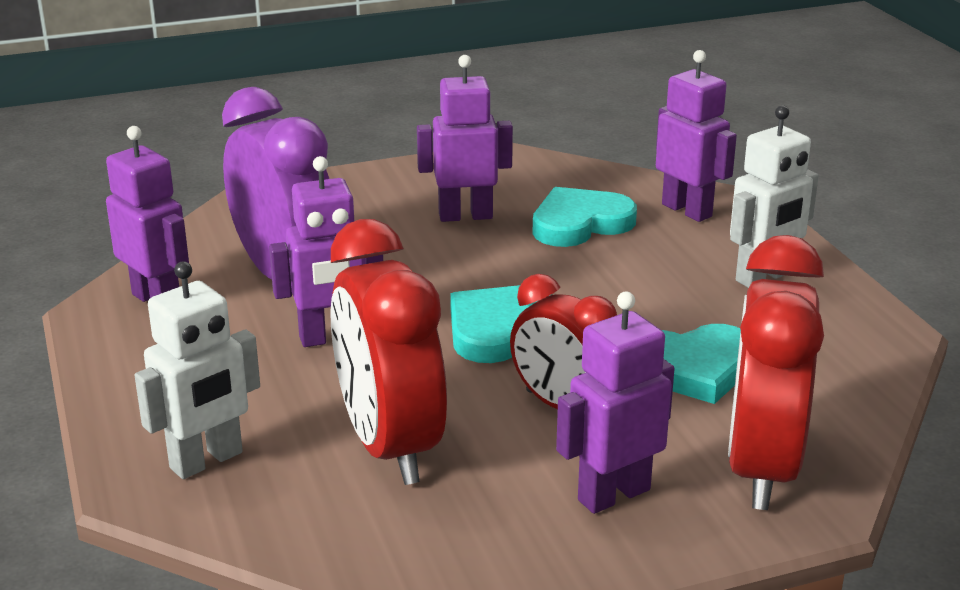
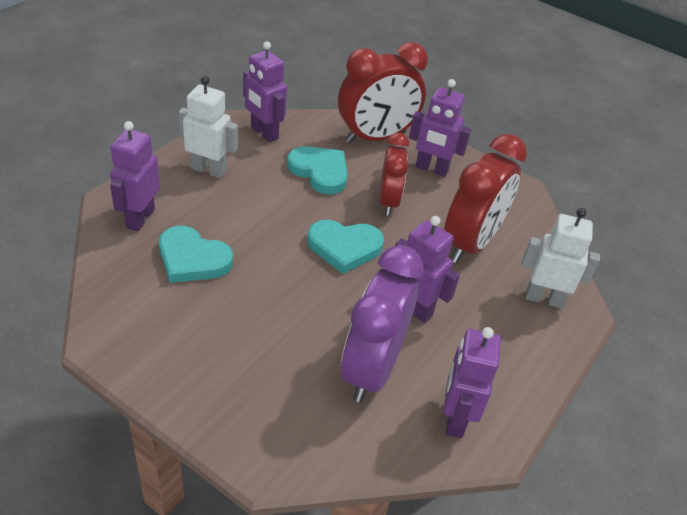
camera: 130 degrees left, 15 degrees up
(465, 216) = (220, 318): purple robot -> purple robot (264, 133)

